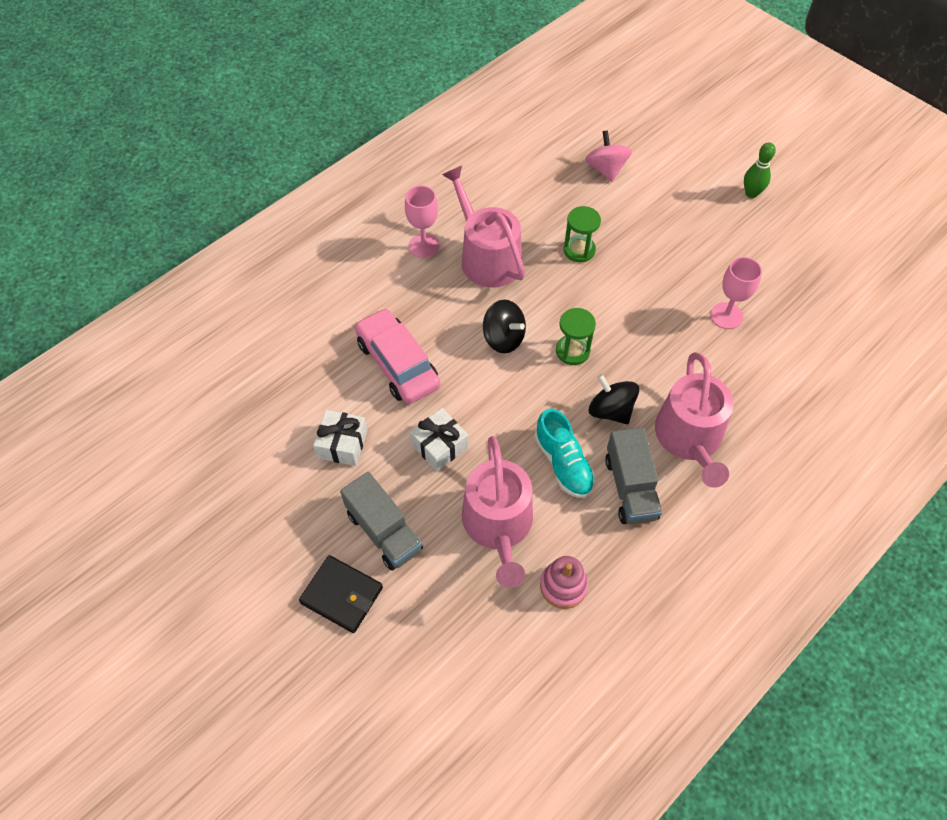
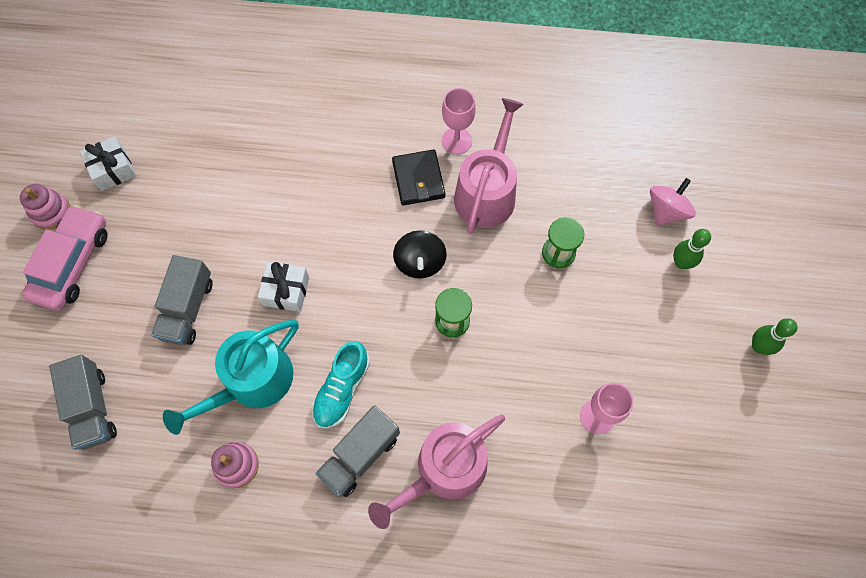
camera: 50 degrees right, 10 degrees up
(171, 585) = (51, 212): none -> pink stacking toy
(342, 444) = (235, 226): white gift -> white gift (113, 169)
(342, 595) = (119, 320): black wallet -> black wallet (418, 179)
(398, 364) = (333, 208): pink car -> pink car (72, 263)
(407, 673) = (92, 408): none -> grey truck
(498, 526) = (251, 382): pink watering can -> turquoise watering can
(610, 410) = (420, 390): black spinning top -> none
(652, 189) = (681, 262): none -> green bowling pin

